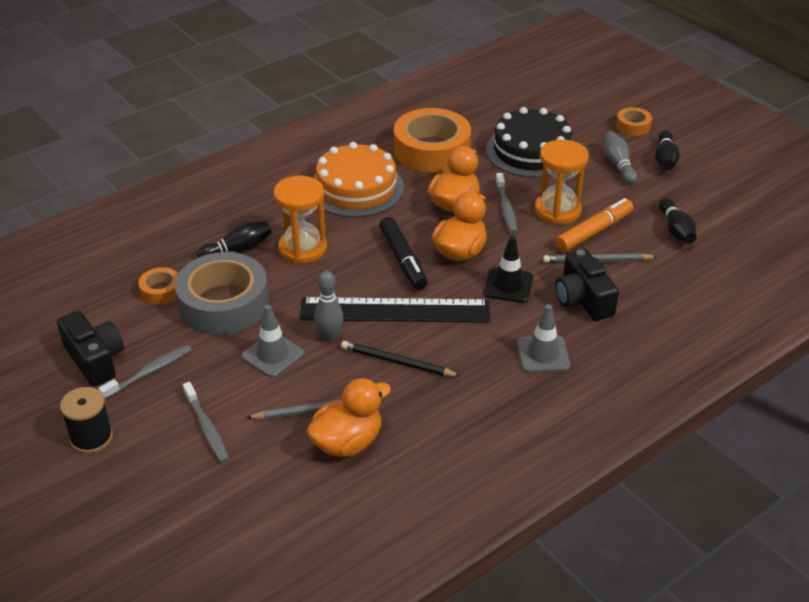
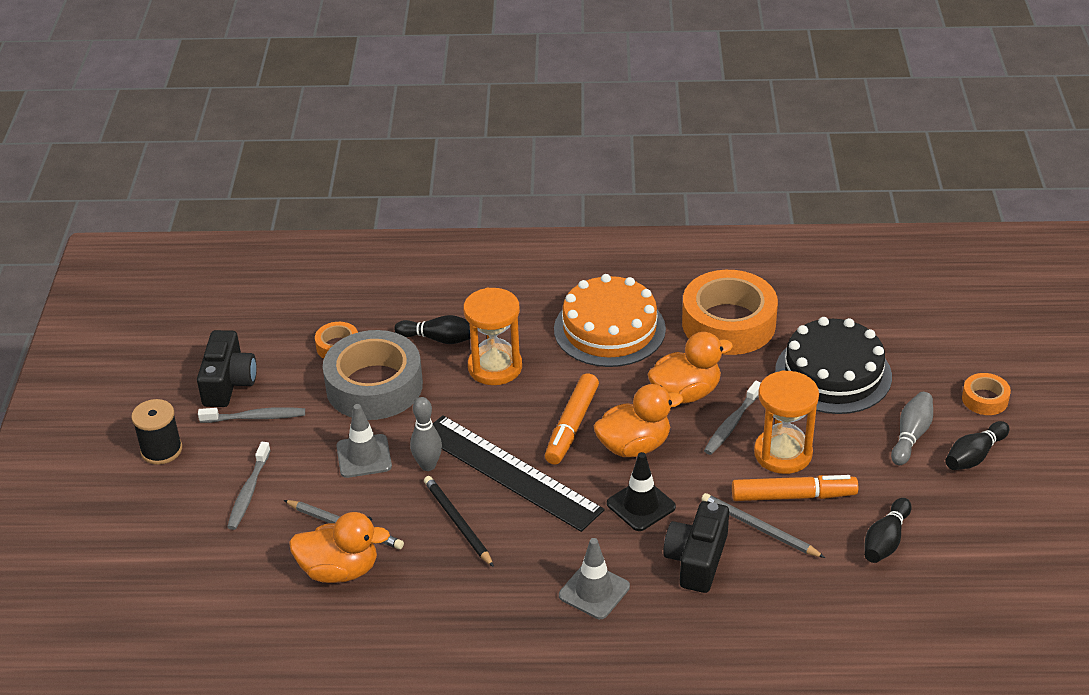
camera: 40 degrees right, 0 degrees up
(403, 260) = (571, 426): black marker -> orange marker

